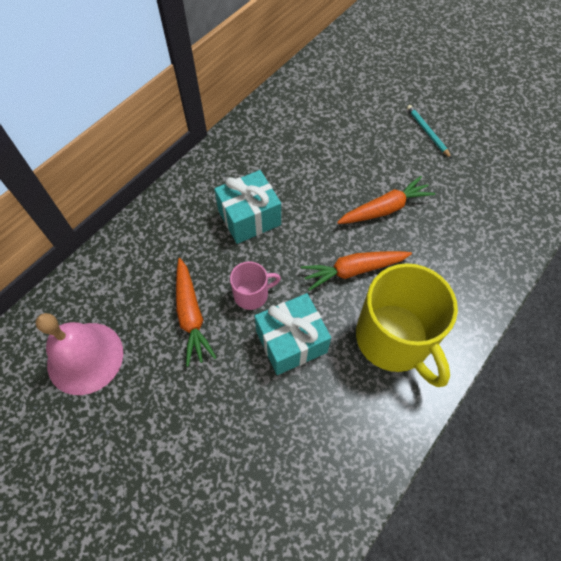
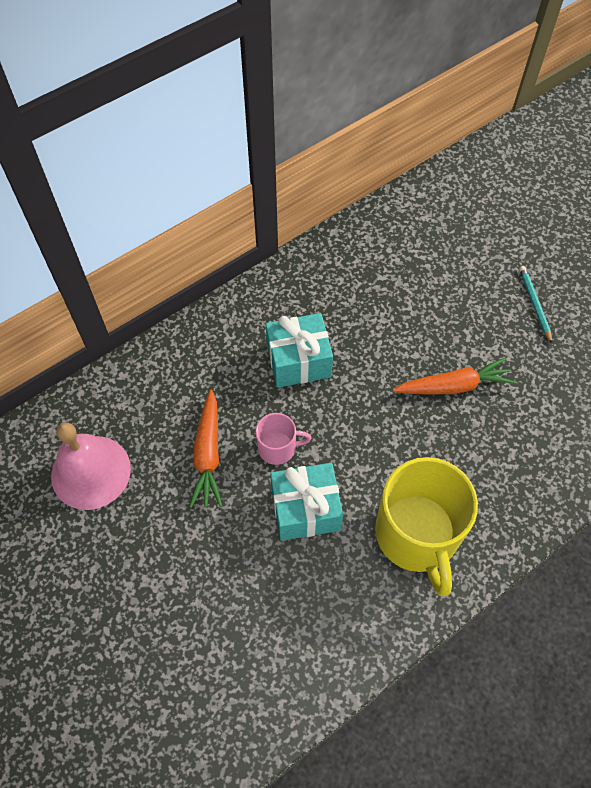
camera: 15 degrees right, 0 degrees up
(353, 270) = (396, 448): orange carrot -> none

